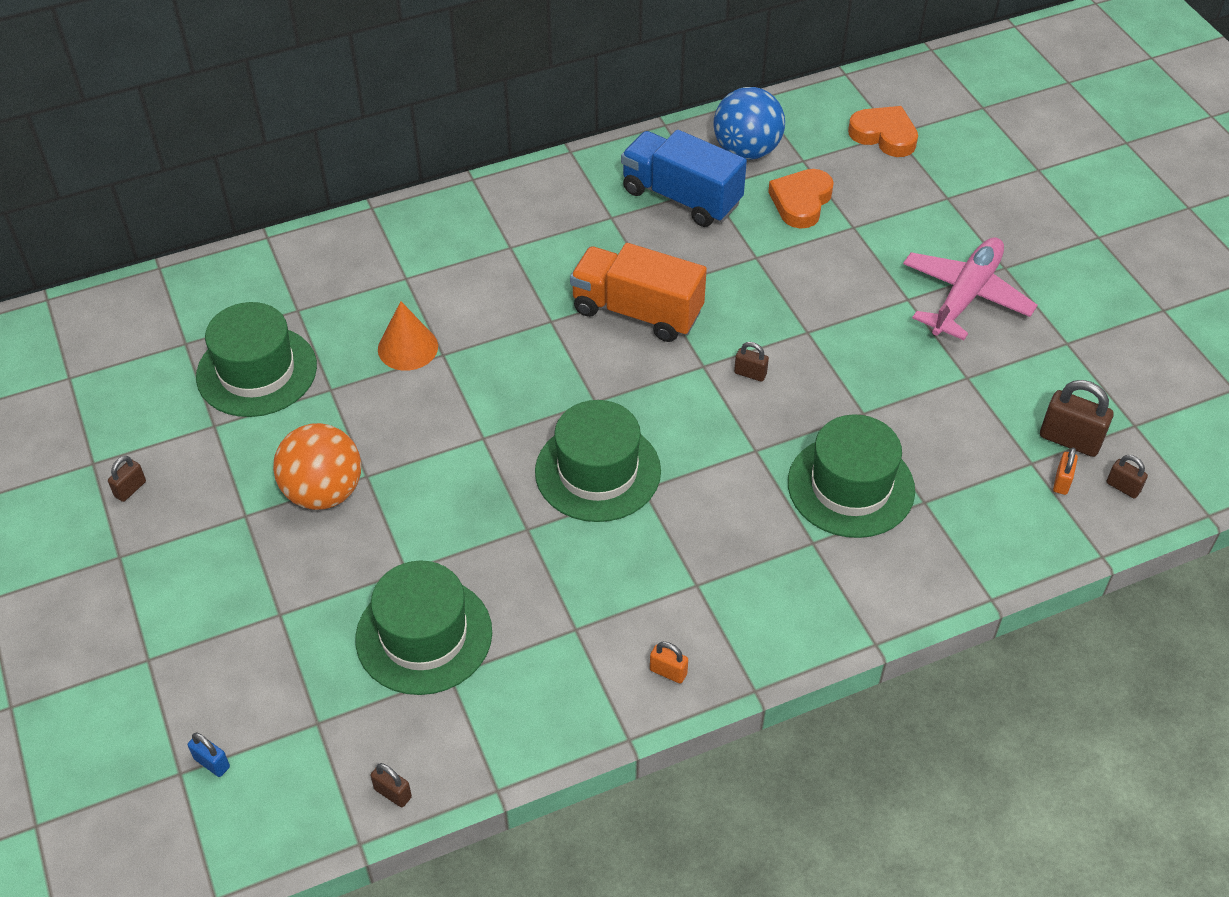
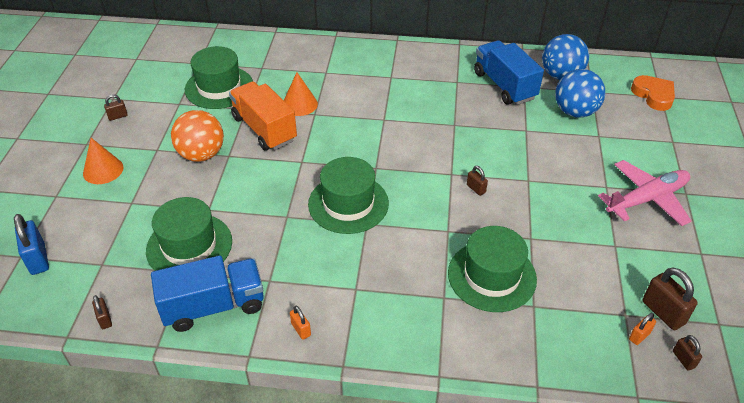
camera: 30 degrees right, 5 degrees down
(187, 585) = (103, 170): none -> orange cone
(212, 763) = (38, 259): blue padlock -> blue padlock, size x1.83
(529, 699) = (214, 306): none -> blue truck
(637, 311) = (435, 132): orange truck -> orange truck (264, 129)
(801, 202) = (575, 112): orange heart -> blue ball

